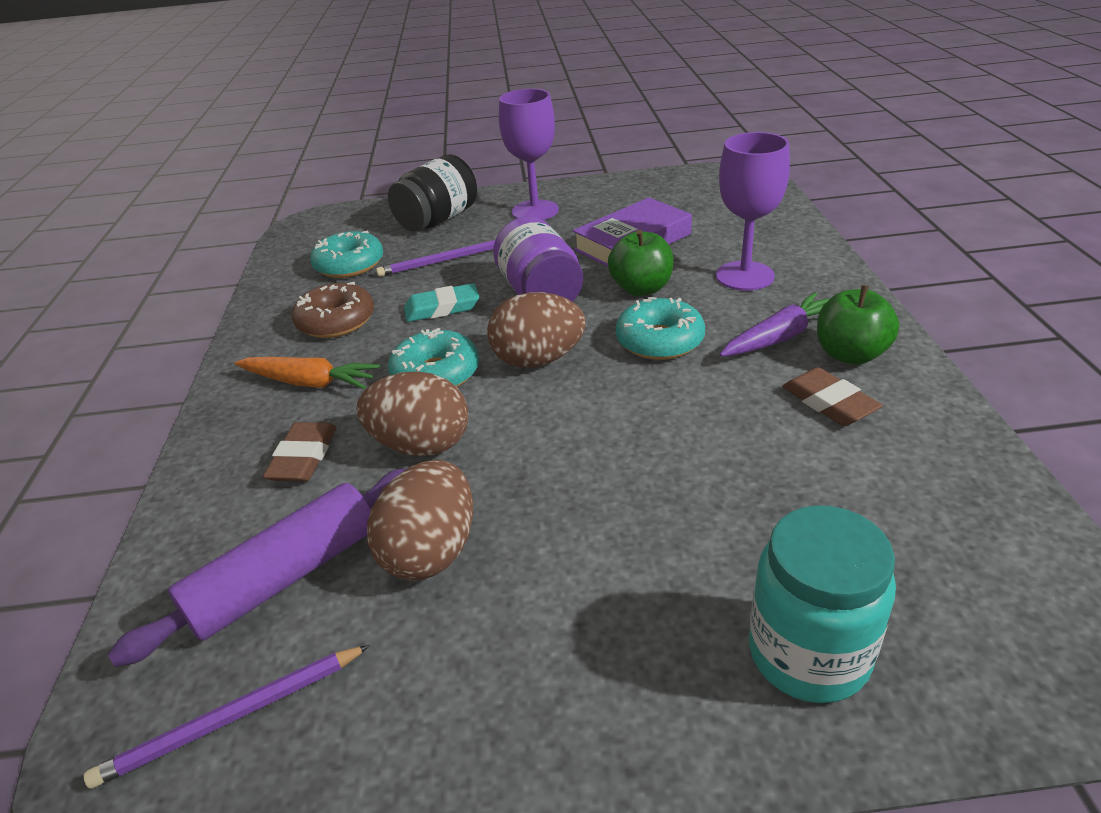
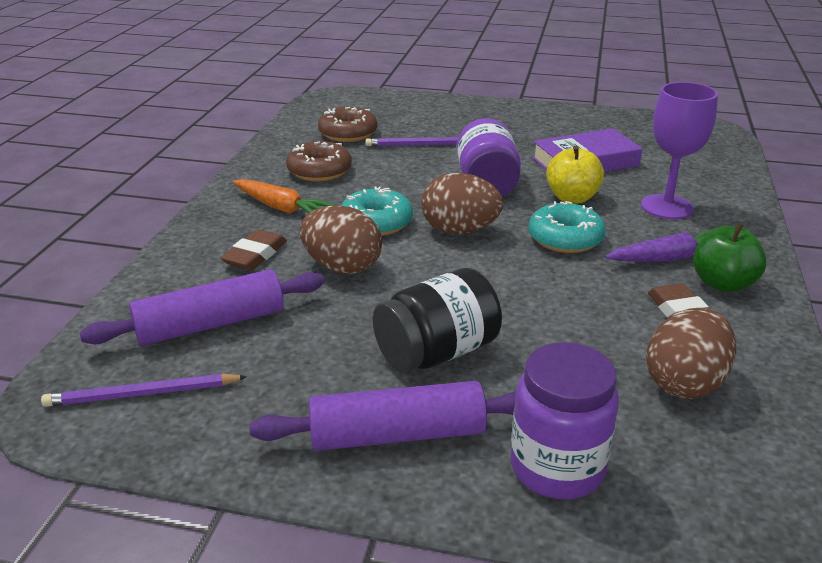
camera: 15 degrees right, 5 degrees down
(349, 265) = (348, 133): turquoise donut -> brown donut
(431, 551) = (316, 335): brown egg -> brown egg (684, 383)
(438, 220) = (433, 114): black jar -> black jar (437, 352)
(442, 308) = (404, 178): turquoise eraser -> none
(535, 211) = (515, 122): purple goblet -> none
(598, 669) = (397, 434): none -> purple rolling pin
(641, 288) = (572, 198): green apple -> yellow apple
(808, 654) = (557, 468): turquoise jar -> purple jar

